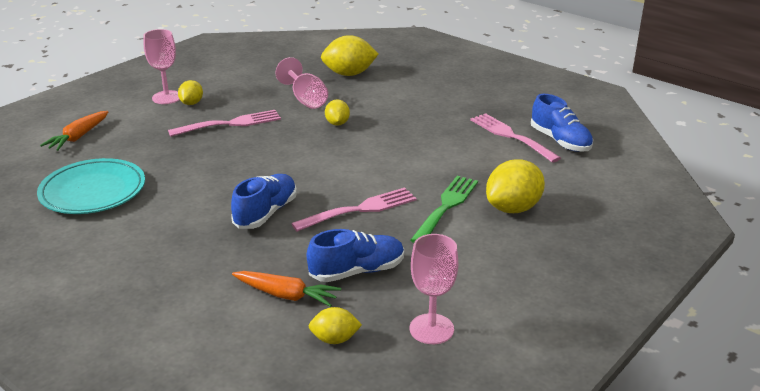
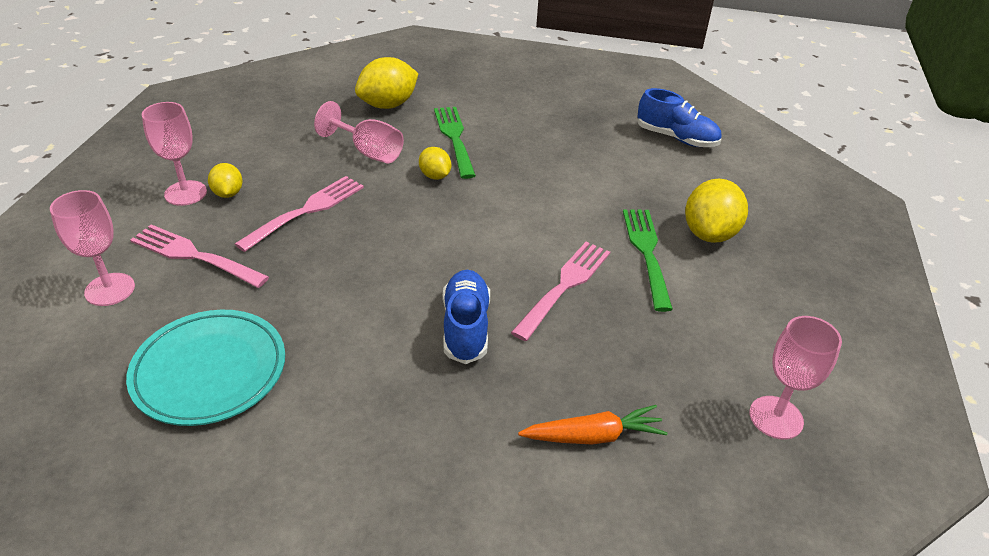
camera: 30 degrees left, 10 degrees up
(78, 137) = (110, 289): orange carrot -> pink goblet
(335, 339) = (698, 475): yellow lemon -> none
(357, 271) = (637, 371): blue shoe -> none
(376, 104) = (454, 138): none -> green fork
(511, 136) = (627, 144): pink fork -> pink fork (194, 255)

